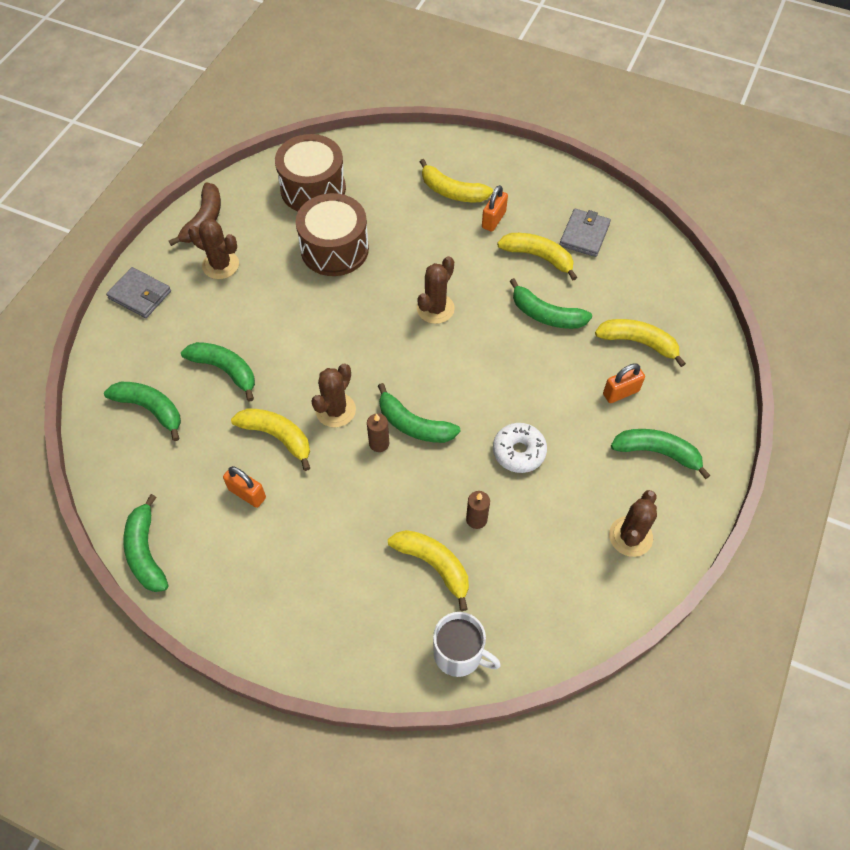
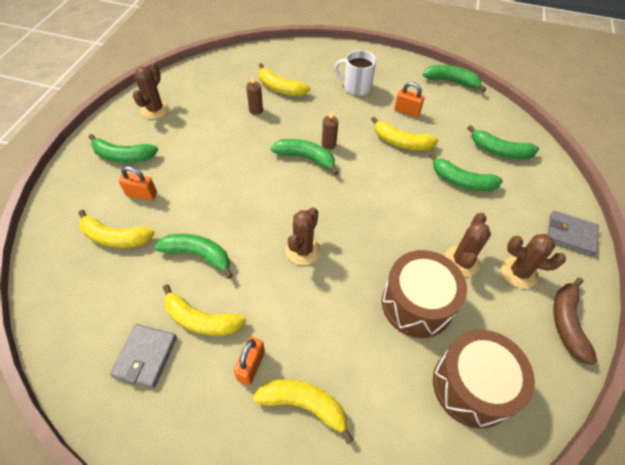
camera: 170 degrees right, 5 degrees down
(146, 552) = (451, 81): green banana -> green banana turned 45 degrees counterclockwise
(335, 410) = (366, 162): brown cactus -> brown cactus (461, 261)
(459, 654) = (262, 57): white mug -> white mug (356, 87)
(519, 452) = (227, 148): white donut -> none
(620, 392) = (141, 194): orange padlock -> orange padlock turned 45 degrees clockwise

